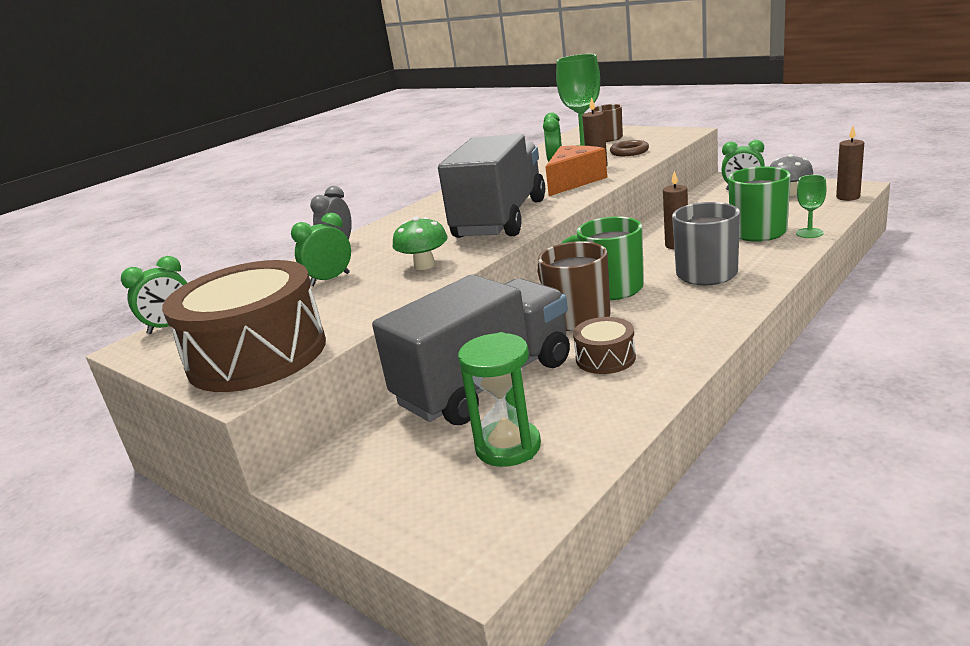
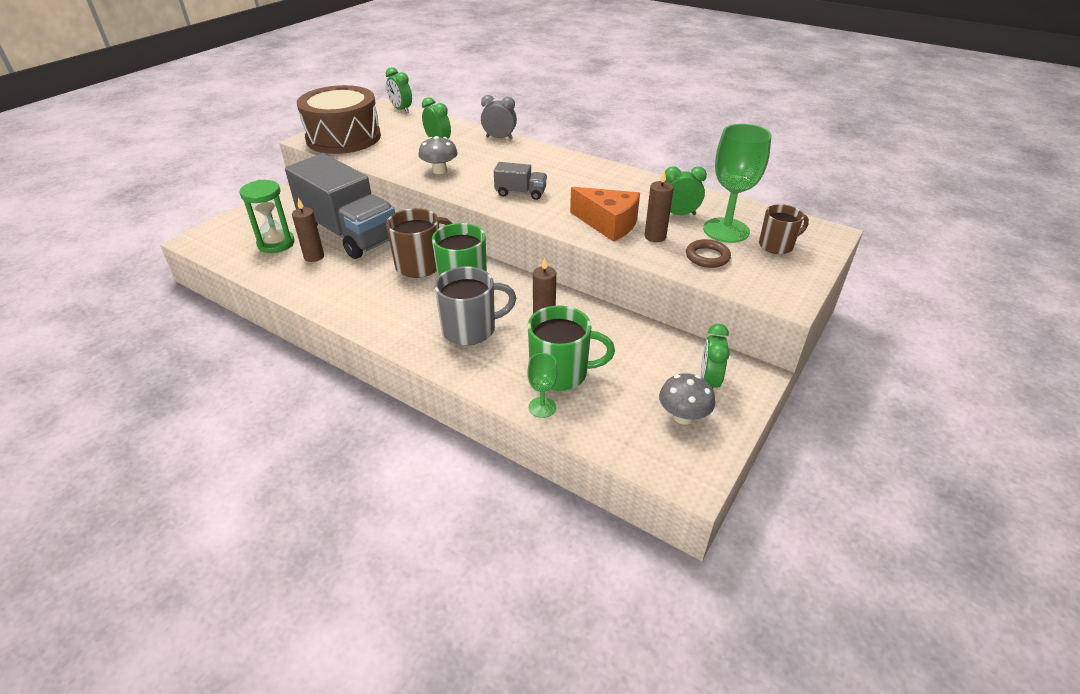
camera: 80 degrees right, 15 degrees up
(424, 265) = (439, 170): green mushroom -> grey mushroom
(500, 219) = (520, 193): grey truck -> grey truck, size x0.42
(605, 358) = (352, 275): brown drum -> none
(848, 197) = (653, 463): brown candle -> brown candle (314, 257)

